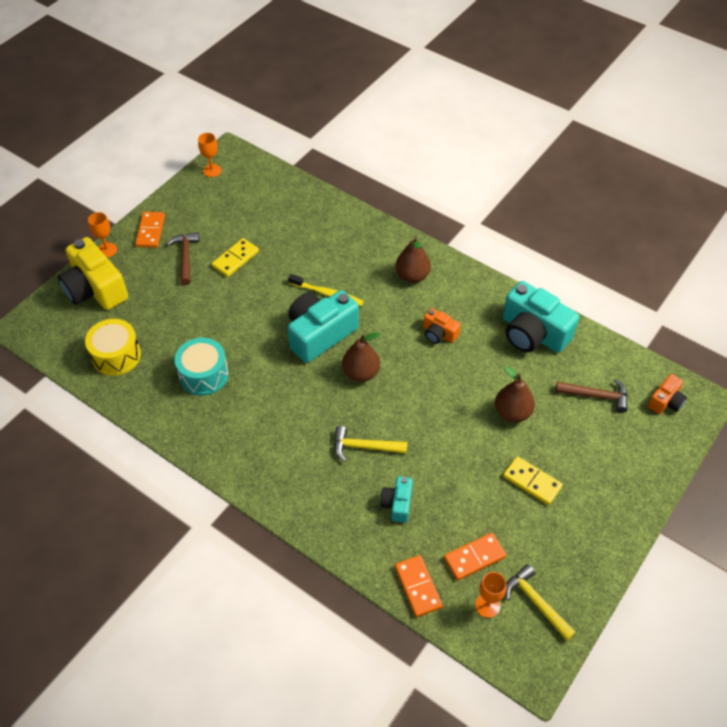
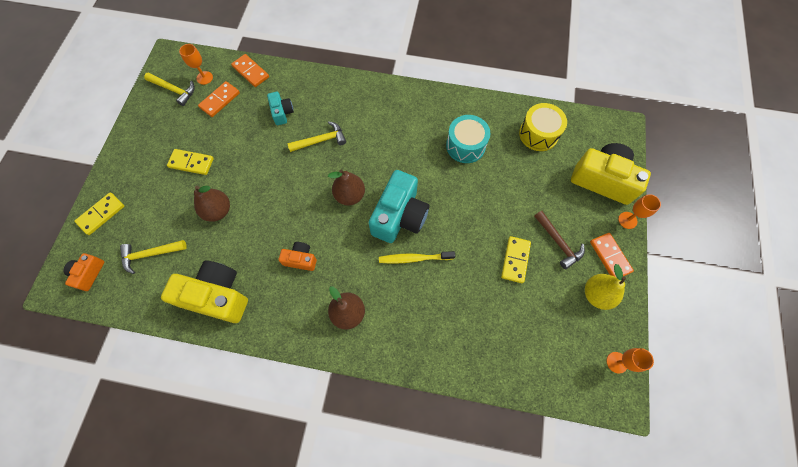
camera: 155 degrees right, 15 degrees up
(187, 212) = (596, 294): none -> yellow pear
(533, 333) = (217, 296): turquoise camera -> yellow camera
(596, 396) = (150, 254): brown hammer -> yellow hammer
(650, 461) = (101, 214): none -> yellow domino

